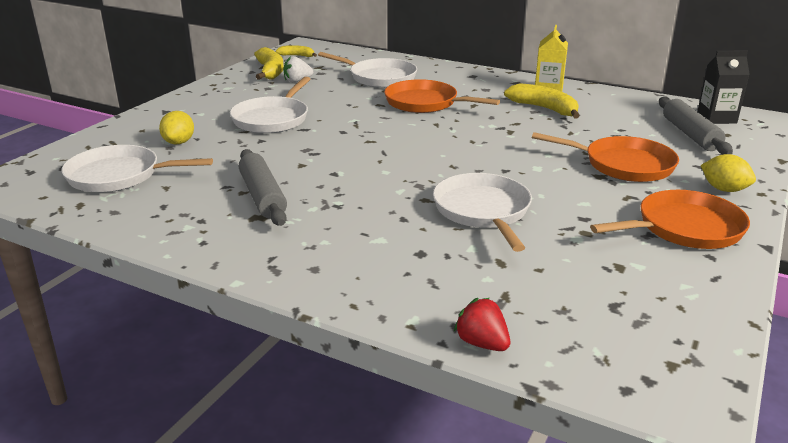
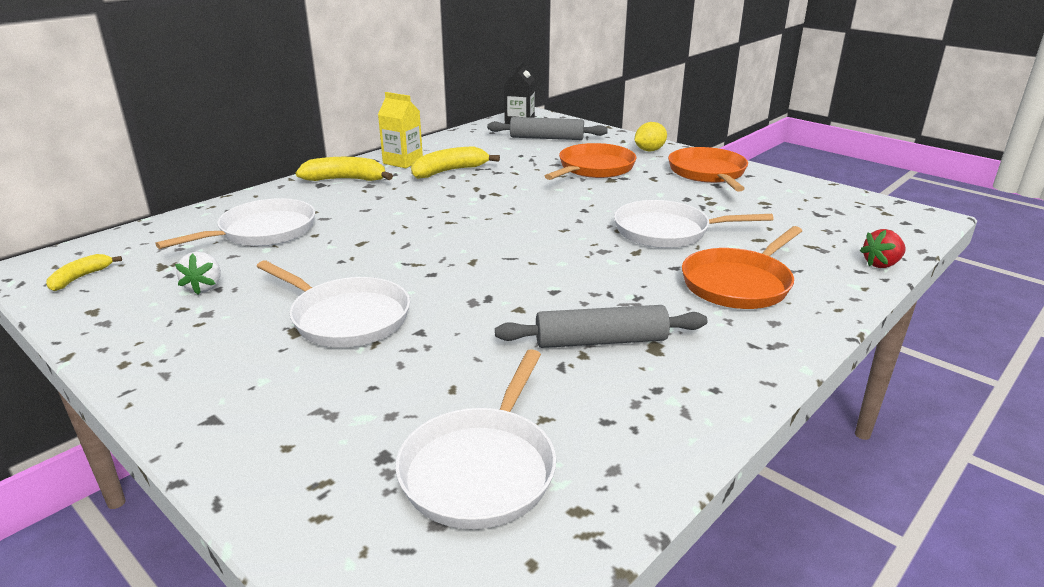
camera: 75 degrees left, 0 degrees up
(179, 142) = (377, 404): yellow lemon -> none
(270, 71) = (128, 305): yellow banana -> yellow banana (346, 179)
(425, 103) = (381, 218): orange pan -> orange pan (739, 284)

